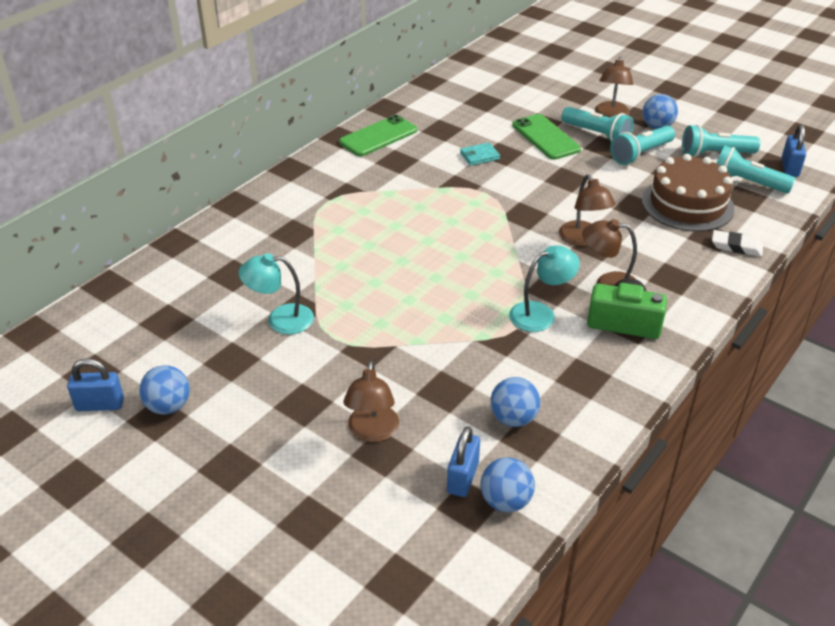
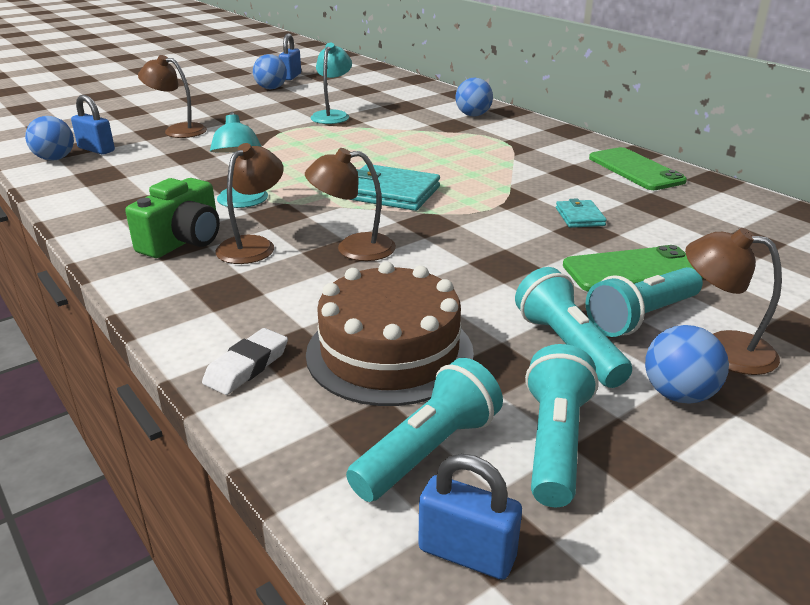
camera: 105 degrees right, 10 degrees down
(479, 240) = (390, 192): none -> turquoise wallet
(513, 418) = (127, 172): blue ball -> blue ball (473, 115)

